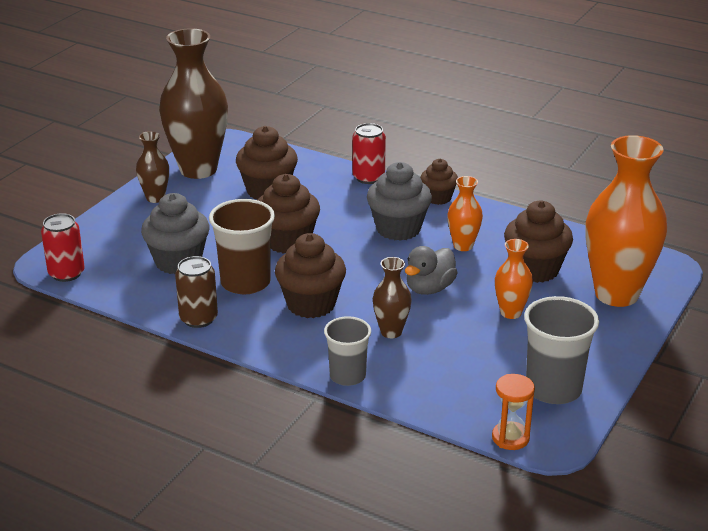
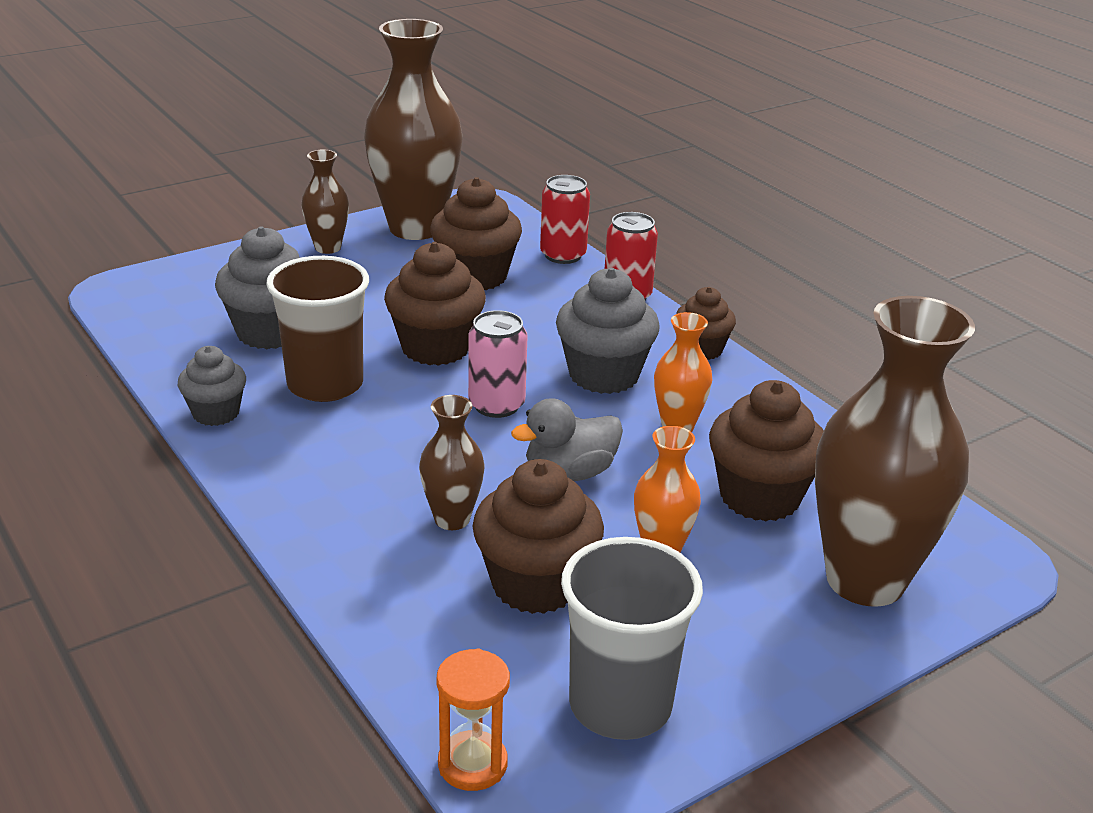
camera: 25 degrees right, 0 degrees up
(66, 273) = (126, 307): red can -> red can (563, 255)
(198, 319) = (216, 413): brown can -> grey cupcake
(311, 304) = (380, 441): brown cupcake -> brown cupcake (536, 584)
(347, 376) = (325, 563): grey cup -> none
(355, 264) = (496, 405): none -> pink can
(616, 294) = (865, 580): orange vase -> brown vase

